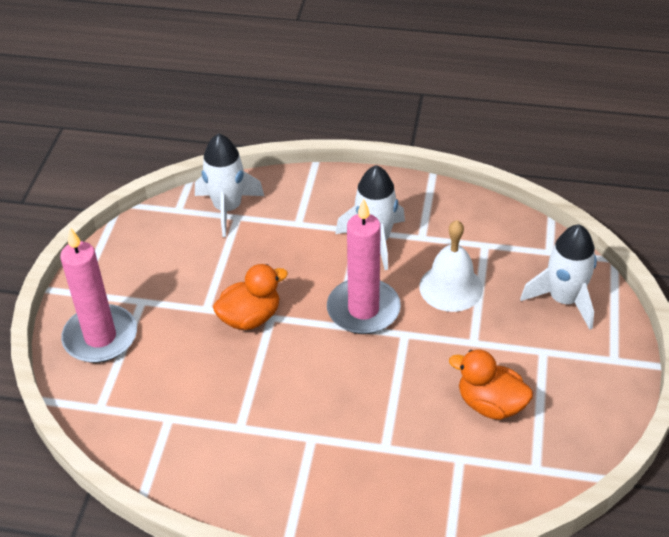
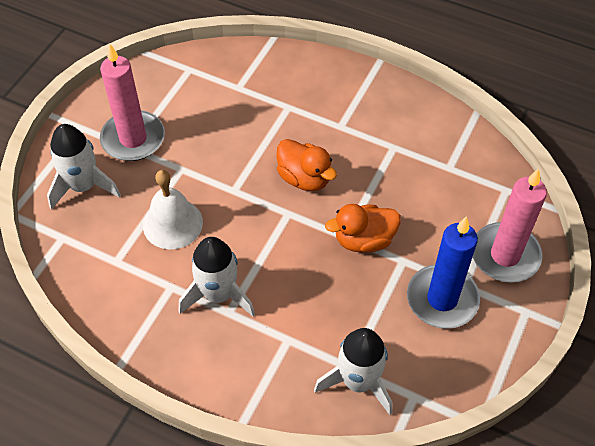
camera: 165 degrees left, 10 degrees up
(162, 284) = (442, 299): none -> blue candle
(363, 309) = (260, 222): pink candle -> pink candle (133, 139)
(490, 404) = (196, 117): orange duck -> orange duck (304, 178)

